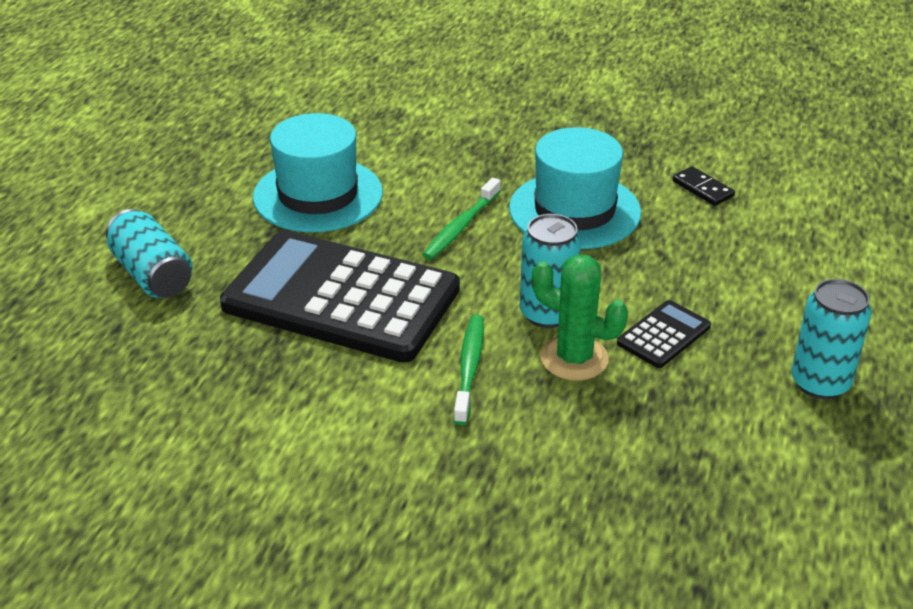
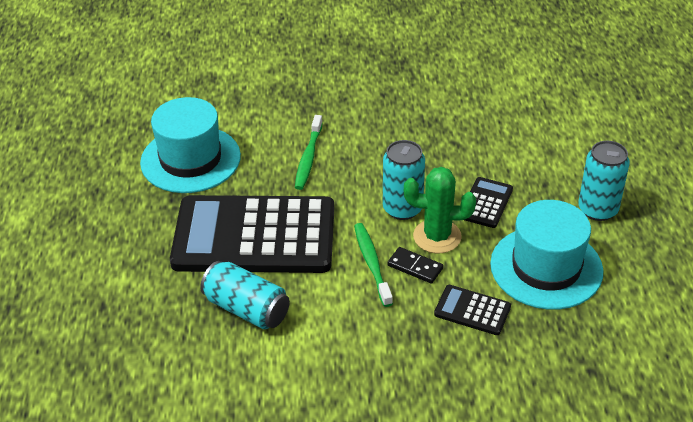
camera: 20 degrees left, 5 degrees up
(152, 274) = (103, 256): turquoise can -> turquoise can (247, 309)
(571, 462) = (472, 310): none -> black calculator
(574, 210) = (380, 125): turquoise hat -> turquoise hat (546, 267)
(702, 189) = (458, 86): black domino -> black domino (415, 267)

